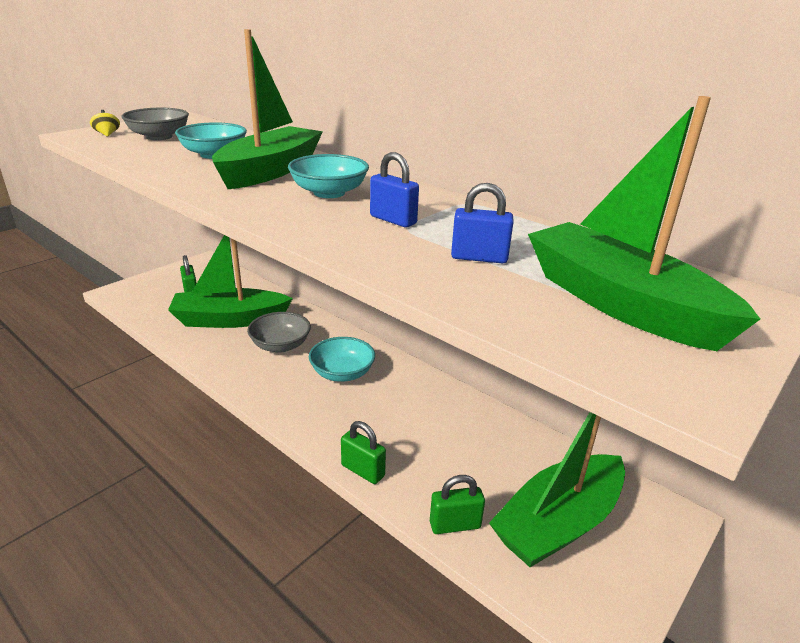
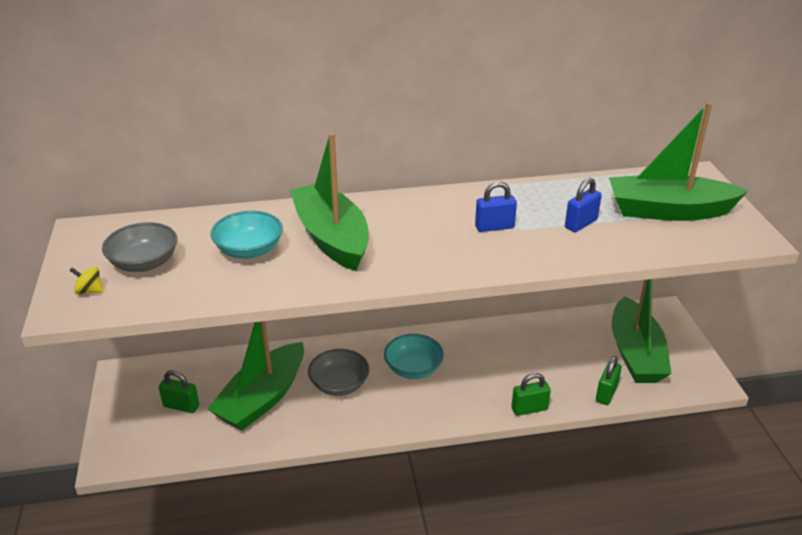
camera: 50 degrees left, 5 degrees up
(329, 193) = (414, 230): turquoise bowl -> none

